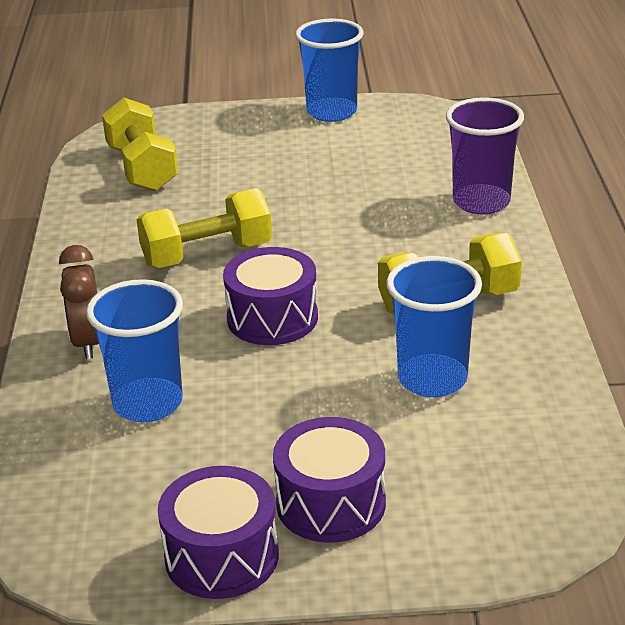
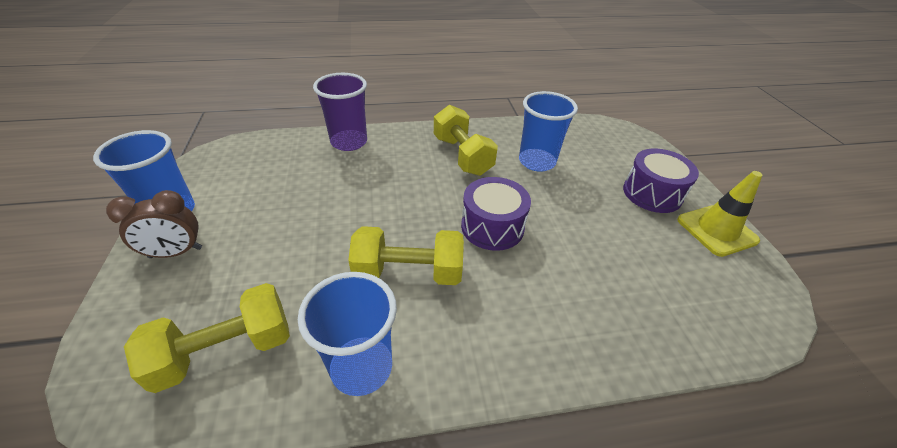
camera: 100 degrees left, 10 degrees up
(88, 342) = (549, 337): brown clock -> brown clock (176, 252)
(148, 403) = (609, 283): blue cup -> blue cup (361, 367)
(207, 255) = (409, 272): yellow dumbbell -> yellow dumbbell turned 60 degrees counterclockwise
(221, 556) = (716, 230): purple drum -> yellow traffic cone

